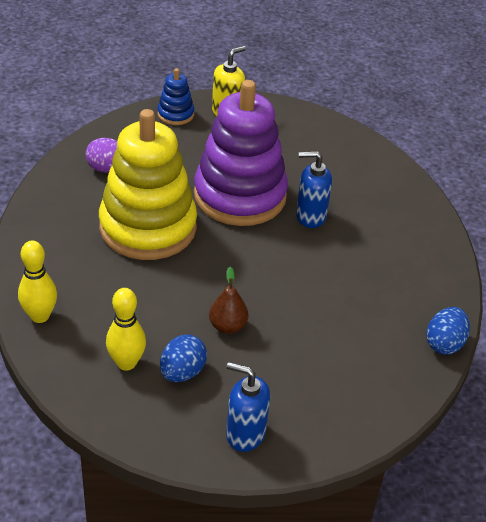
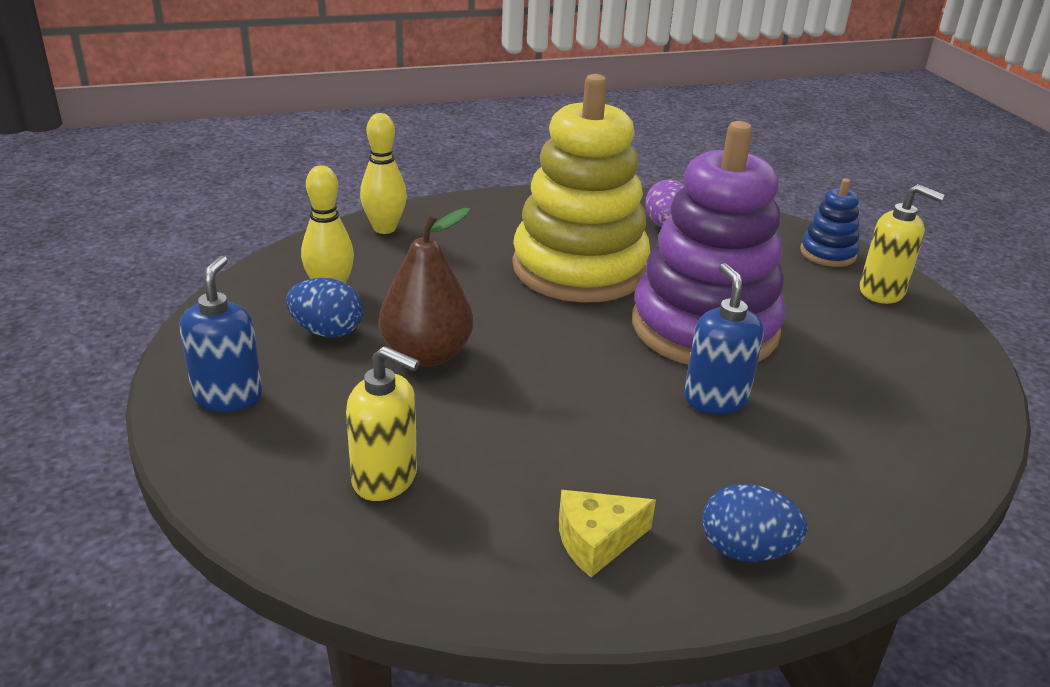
camera: 75 degrees right, 10 degrees down
(227, 326) = (426, 354): brown pear -> brown pear, size x1.60
(346, 368) = (385, 478): none -> yellow soap dispenser
(411, 296) = (596, 541): none -> yellow cheese
(444, 343) = (493, 600): blue egg -> blue egg (746, 550)

